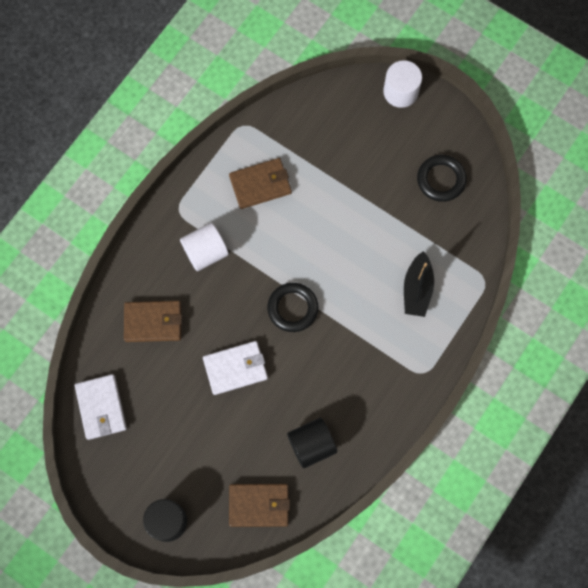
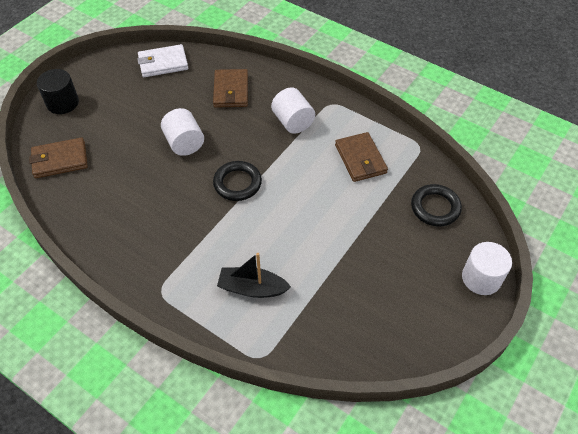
camera: 90 degrees right, 20 degrees down
(235, 368) = (184, 143): white wallet -> white cylinder
(259, 505) = (60, 160): brown wallet -> brown wallet turned 75 degrees clockwise
(311, 445) = (105, 197): black cylinder -> none
(441, 179) = (380, 315): black ring -> black ring (435, 207)

